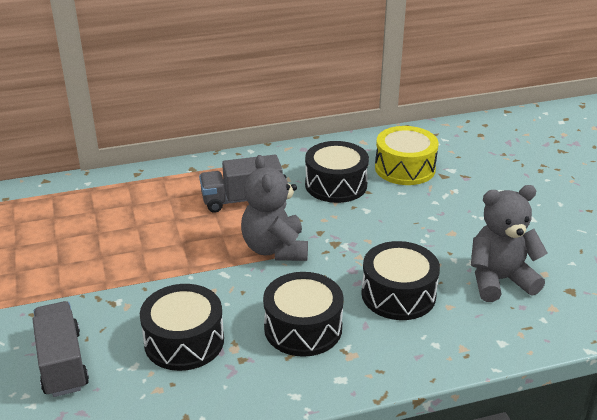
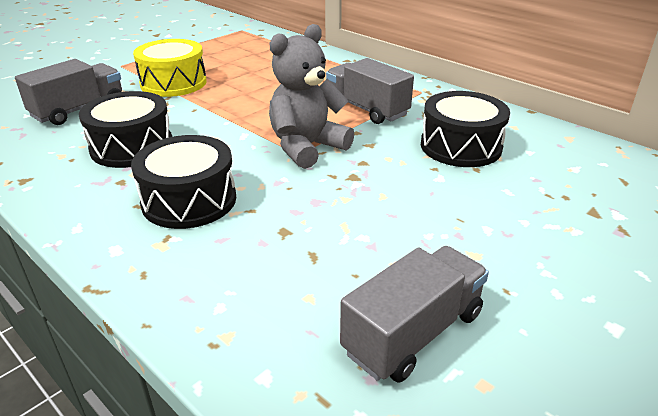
camera: 60 degrees right, 0 degrees up
(398, 294) = (298, 247): black drum -> none
(405, 168) = (562, 179): yellow drum -> yellow drum (173, 83)
(499, 280) = (413, 333): grey teddy bear -> grey truck

